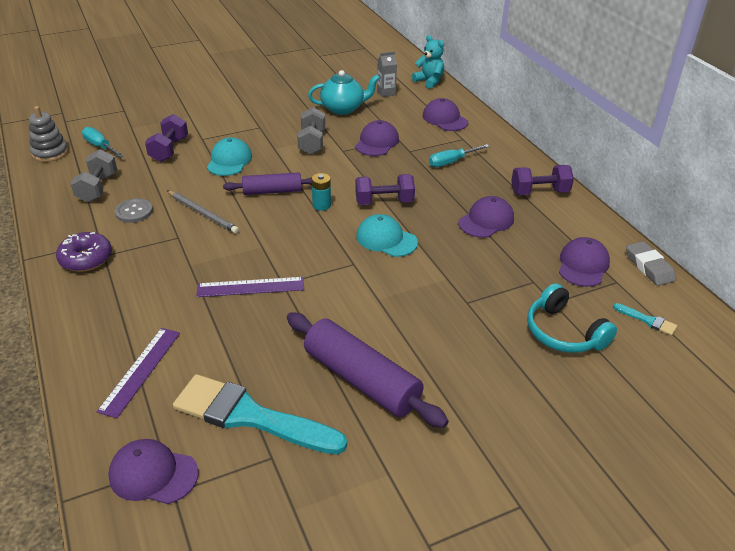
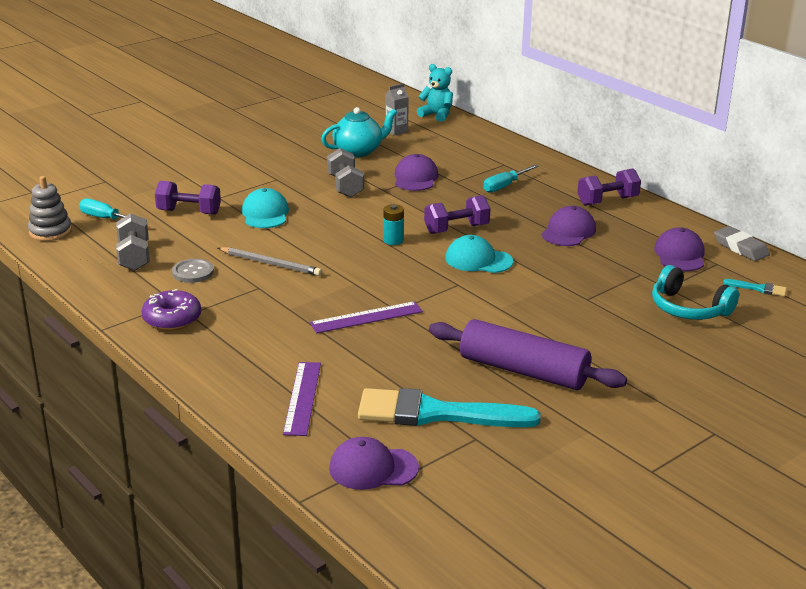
camera: 15 degrees left, 10 degrees down
(169, 150) = (189, 212): purple dumbbell -> purple dumbbell turned 75 degrees counterclockwise
(272, 191) = (332, 235): purple rolling pin -> none
(445, 119) = (474, 148): purple cap -> none

